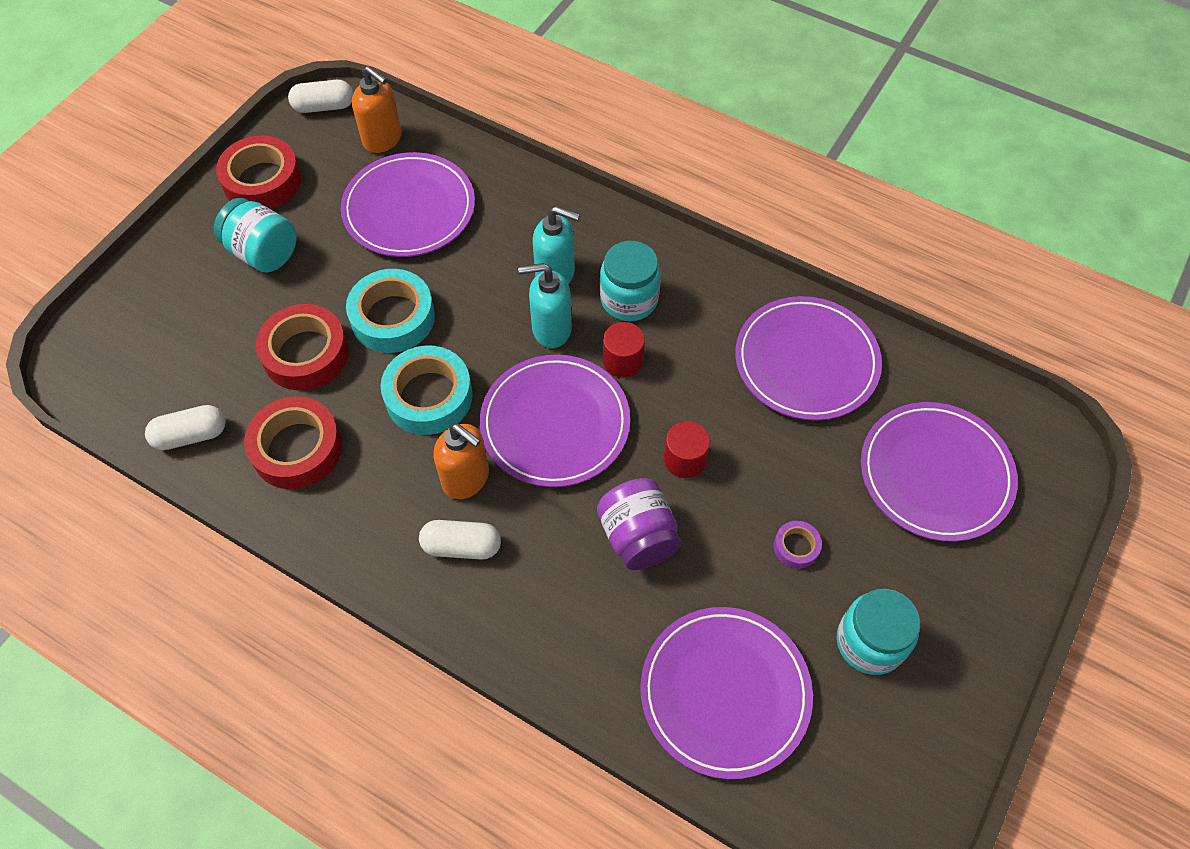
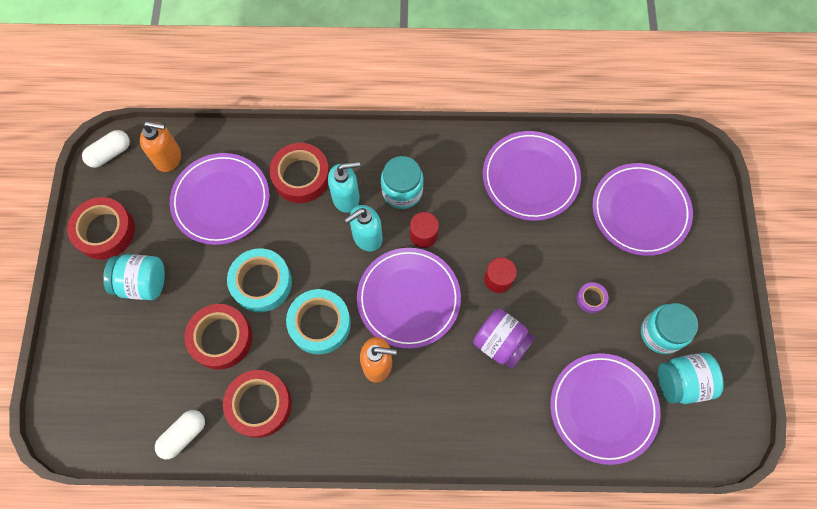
camera: 30 degrees left, 10 degrees up
(462, 546) = (403, 408): white capsule -> none
(518, 227) = (301, 176): none -> red tape
(860, 722) = (681, 382): none -> turquoise jar

